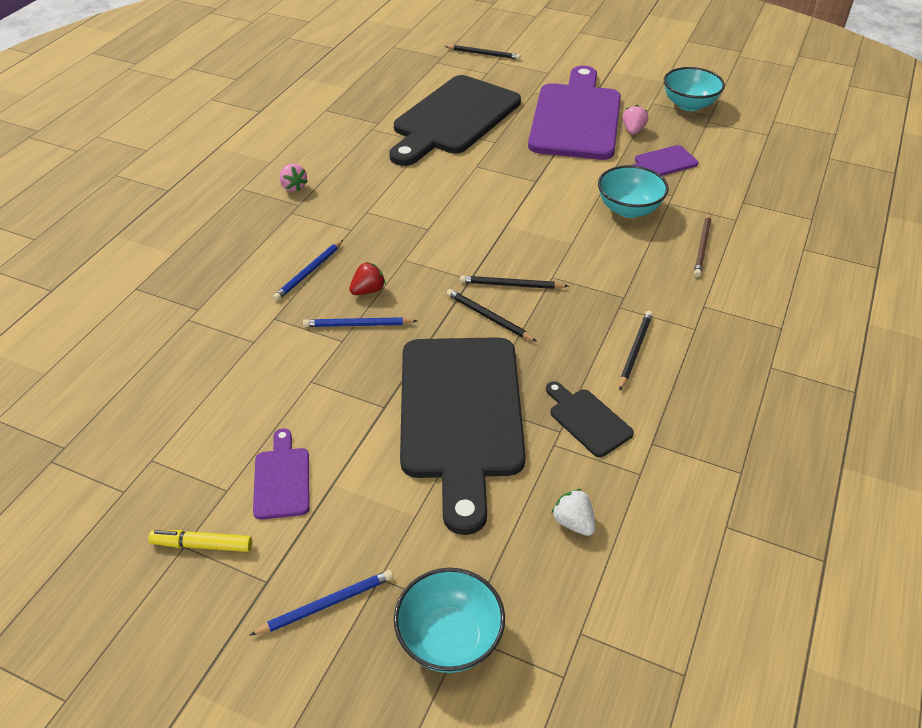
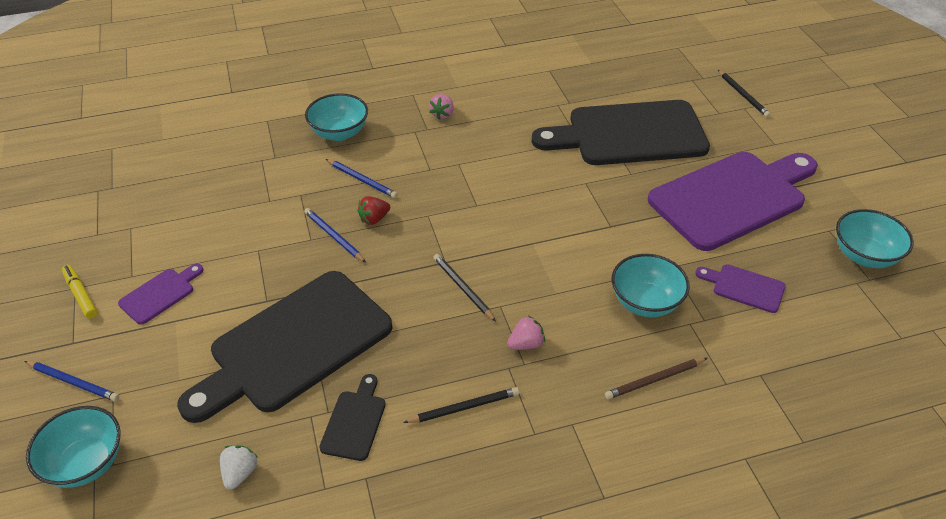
camera: 50 degrees right, 0 degrees up
(226, 254) = (339, 133): none -> turquoise bowl
(309, 272) = (362, 180): blue pencil -> blue pencil turned 135 degrees counterclockwise
(368, 290) = (374, 219): red strawberry -> red strawberry turned 135 degrees clockwise
(488, 317) = (412, 298): black pencil -> none
(633, 130) = (766, 242): pink strawberry -> pink strawberry (526, 344)

